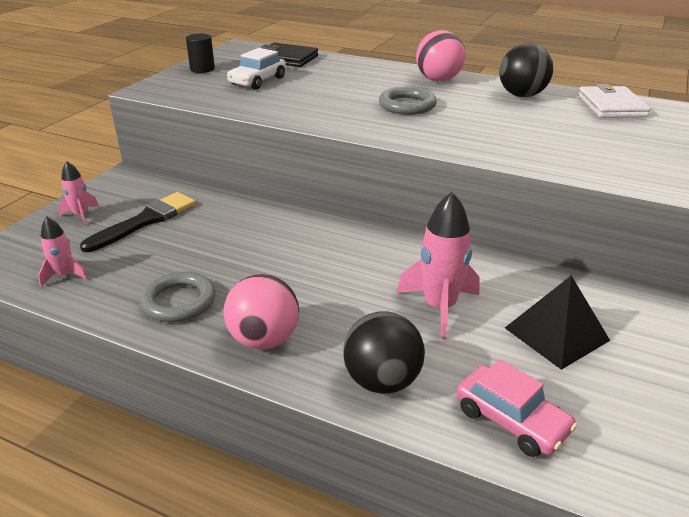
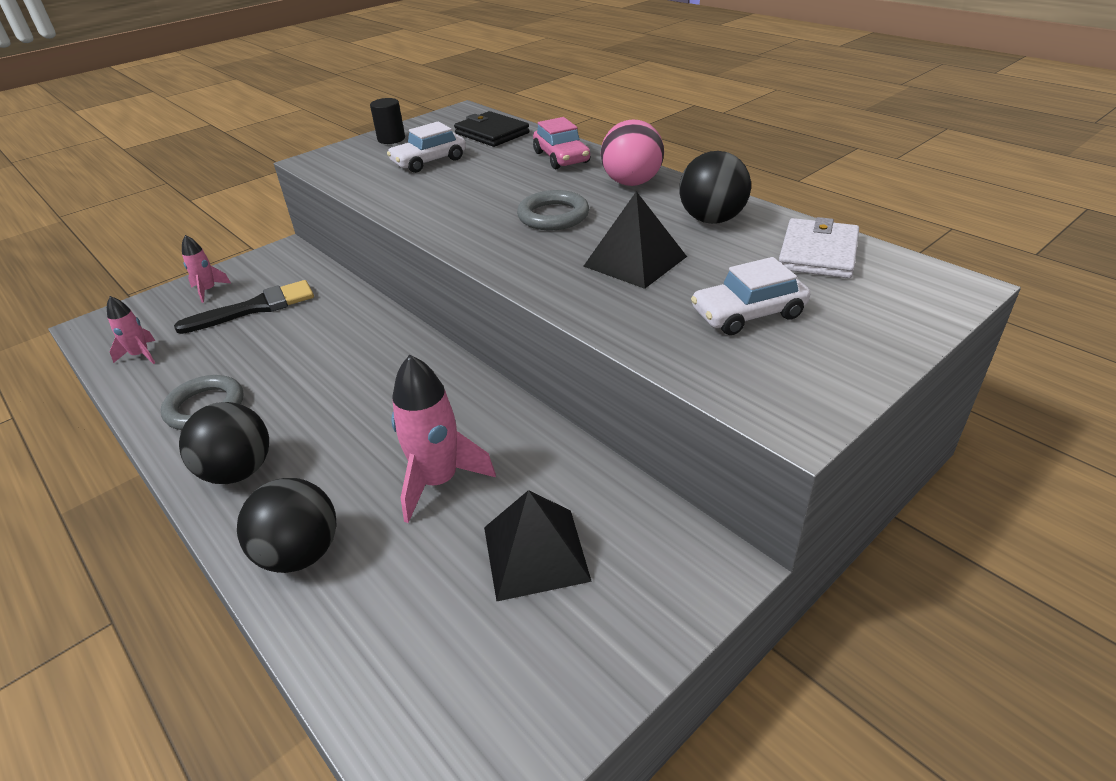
camera: 25 degrees right, 5 degrees up
(264, 339) = (238, 471): pink ball -> black ball
(501, 125) = (635, 261): none -> black pyramid
(511, 420) = (382, 646): pink car -> pink car (561, 157)
(612, 144) = (748, 314): none -> white car

